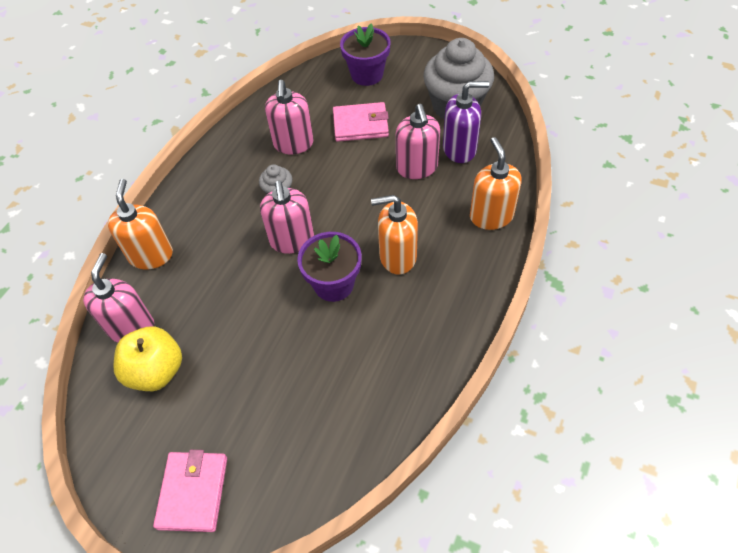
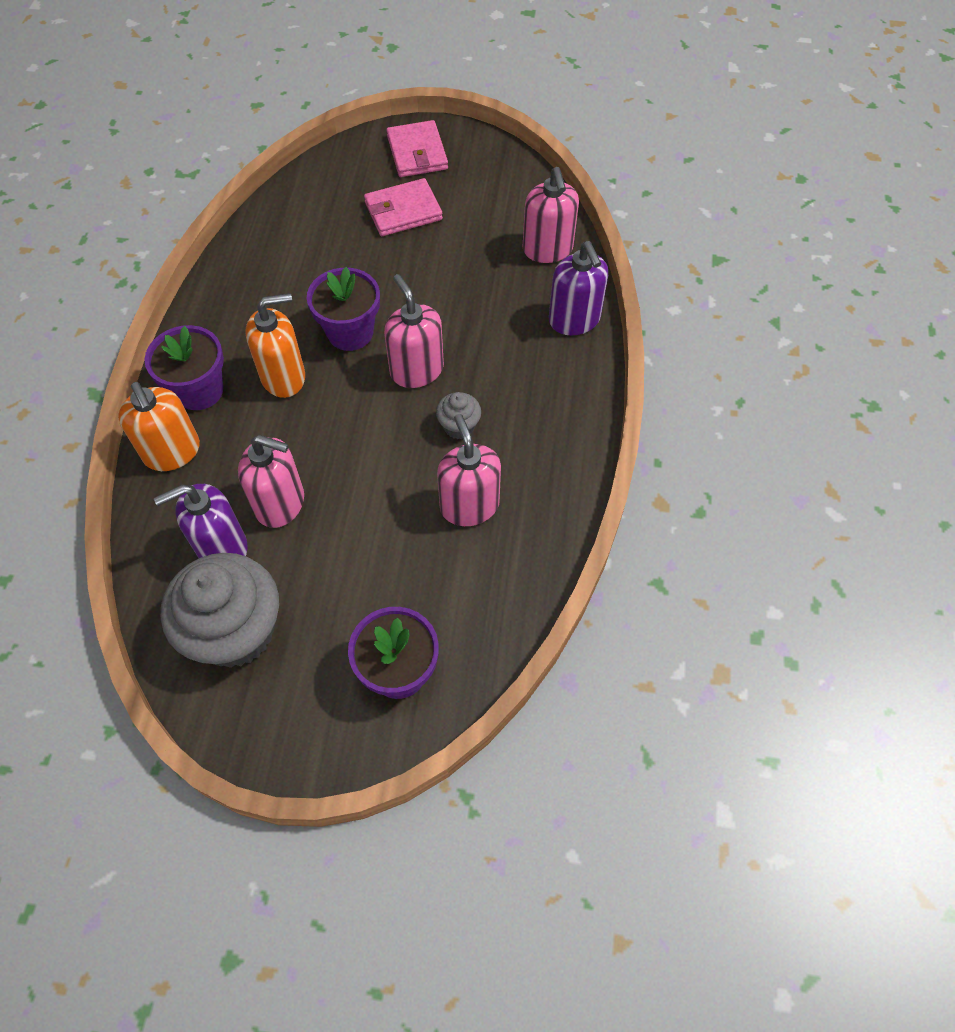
camera: 160 degrees right, 5 degrees up
(151, 255) = (574, 320): orange soap dispenser -> purple soap dispenser
(156, 371) = (499, 221): yellow apple -> none
(360, 124) = (380, 561): pink wallet -> pink wallet (403, 211)
(417, 168) = (280, 503): pink soap dispenser -> pink soap dispenser turned 135 degrees clockwise
(467, 260) = (199, 390): none -> purple flower pot

